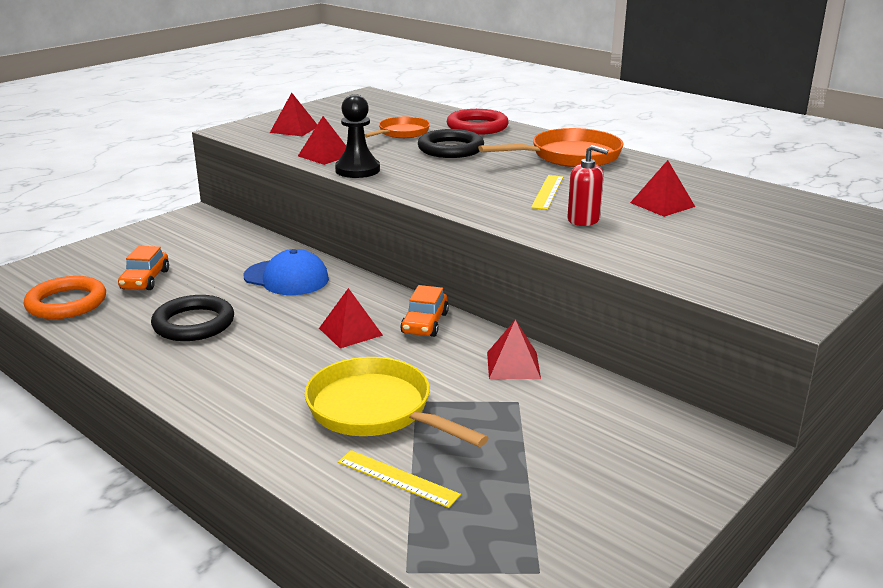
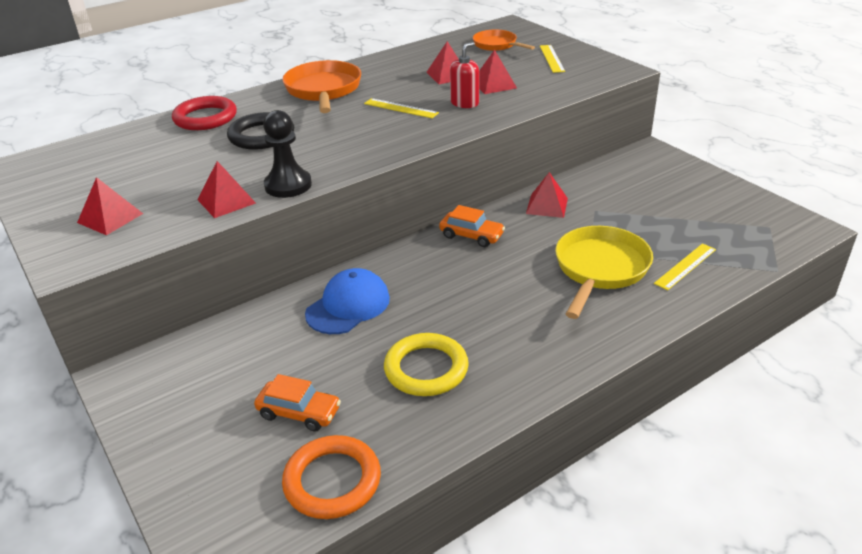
camera: 75 degrees left, 10 degrees up
(194, 323) = (426, 369): black ring -> yellow ring
(350, 331) = (474, 273): red pyramid -> red pyramid (494, 84)
(375, 410) = (600, 269): yellow pan -> yellow pan turned 150 degrees clockwise
(401, 133) = (189, 155): orange pan -> orange pan (497, 45)
(784, 259) = (551, 58): none -> yellow ruler

